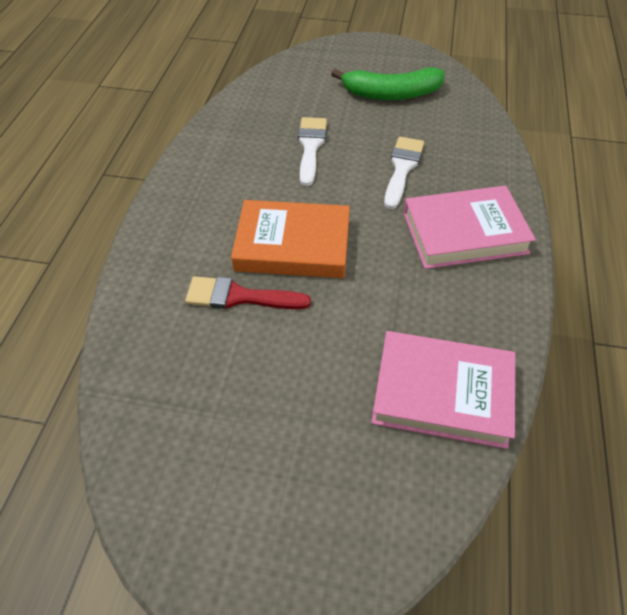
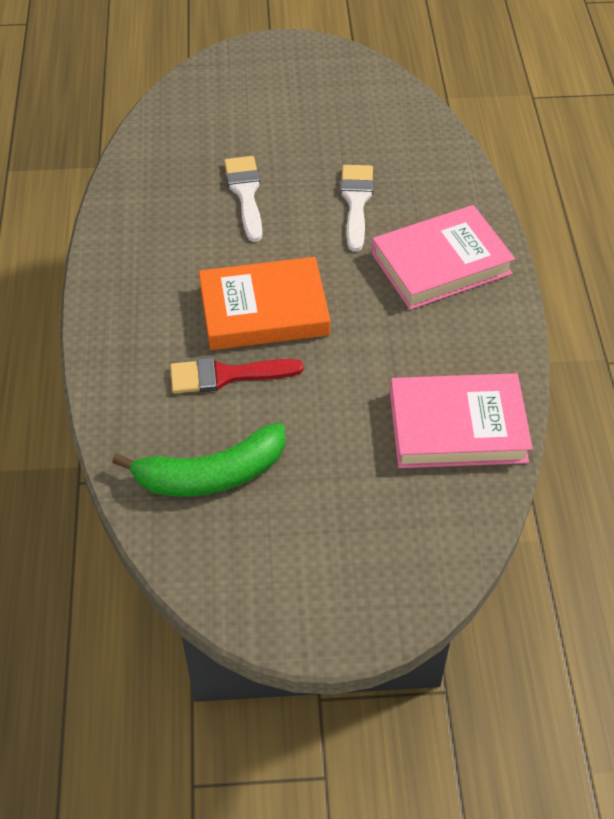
camera: 15 degrees left, 0 degrees up
(391, 94) = (318, 111): green banana -> green banana (211, 475)

